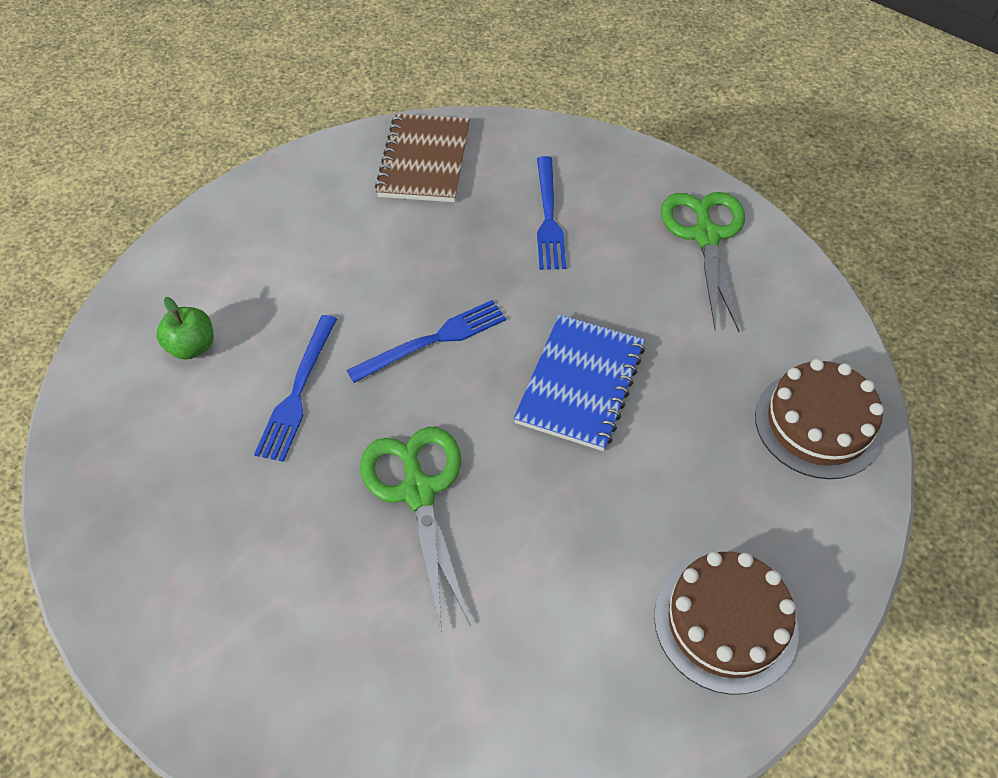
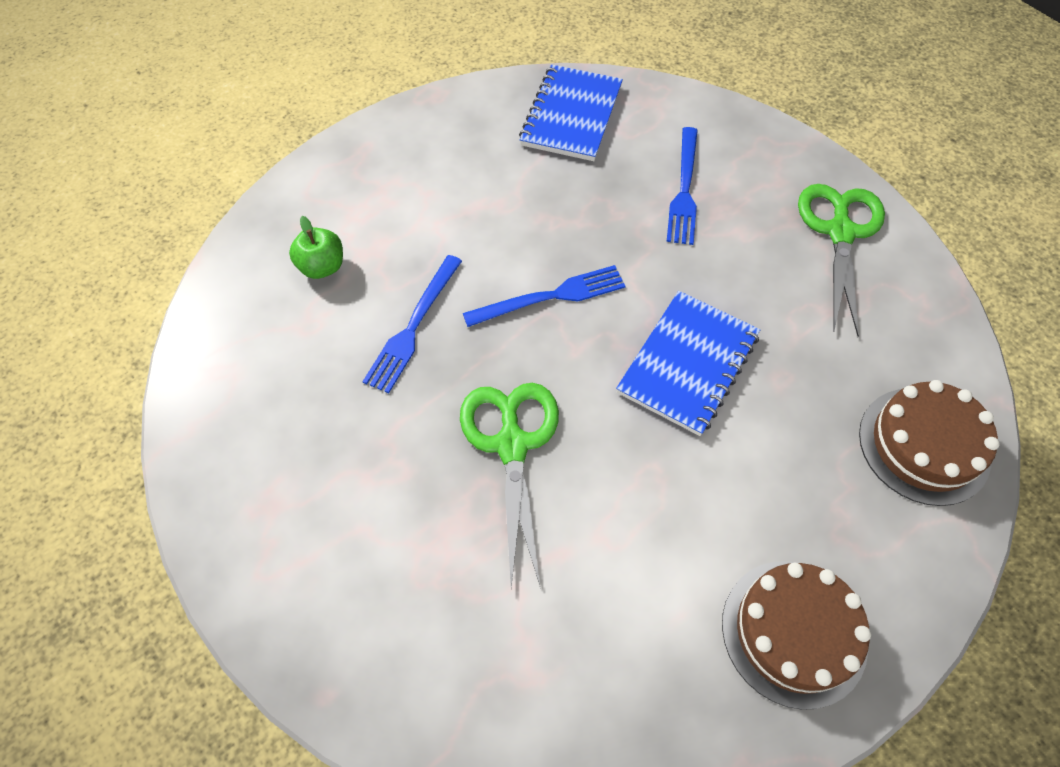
camera: 10 degrees right, 5 degrees up
(424, 161) = (571, 115): brown notebook -> blue notebook

